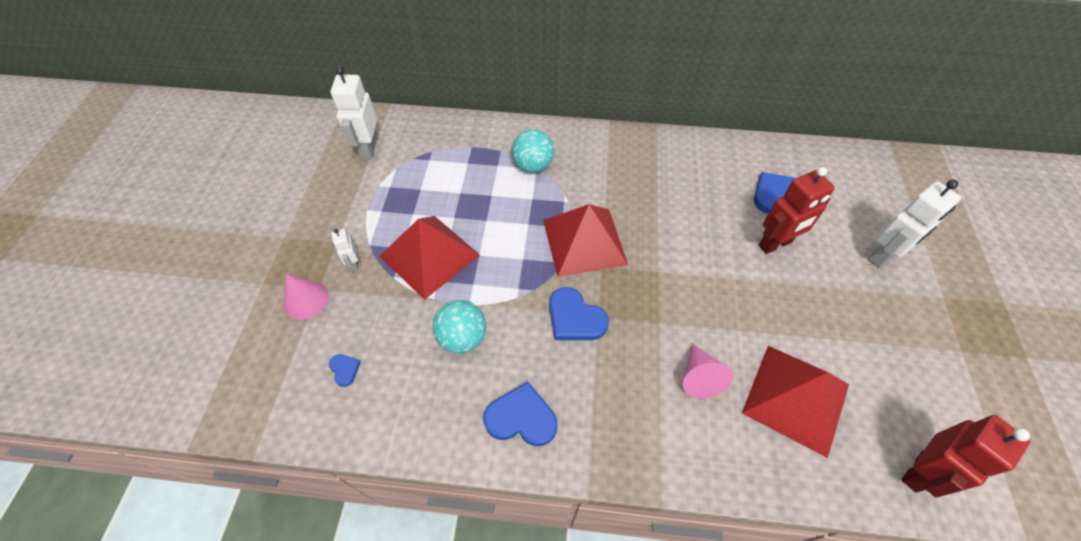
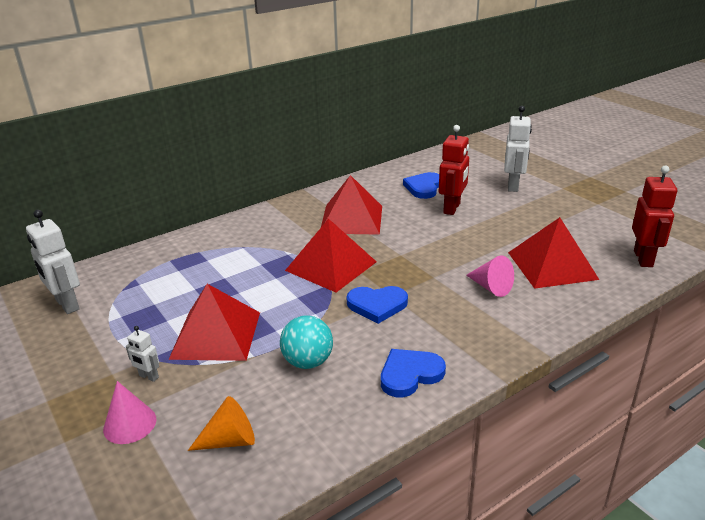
camera: 40 degrees left, 25 degrees down
(344, 370) = (230, 440): blue heart -> orange cone
(533, 166) = (238, 247): turquoise ball -> none
(660, 193) = (351, 219): none -> red pyramid

